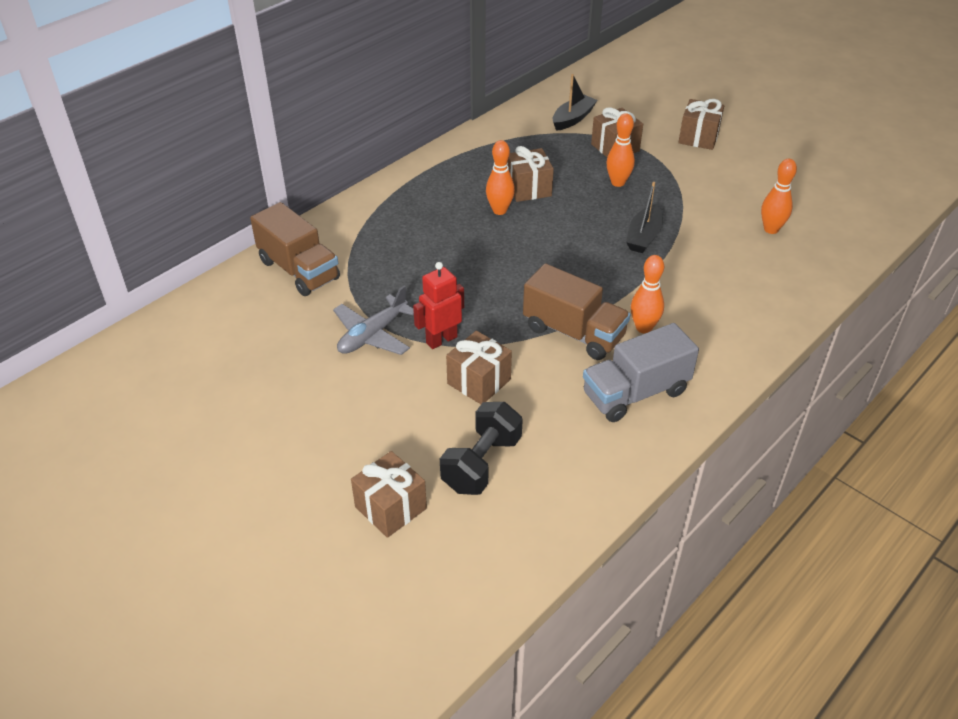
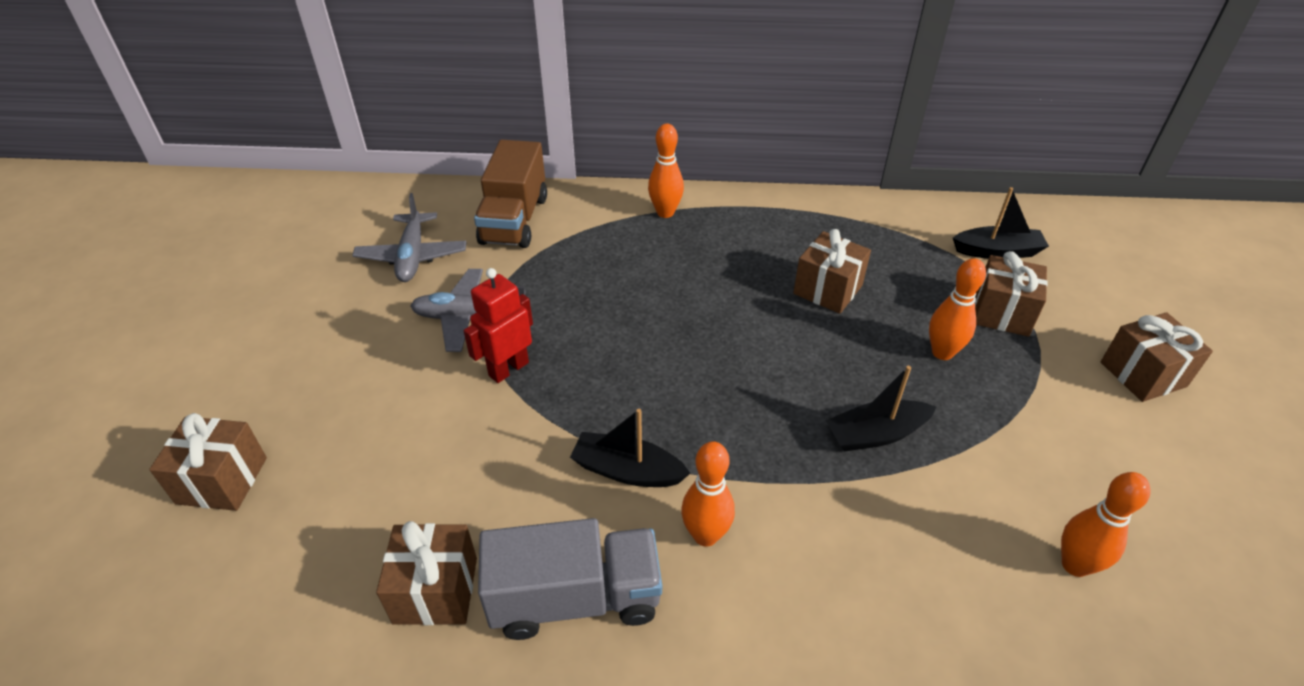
camera: 50 degrees right, 0 degrees up
(273, 333) = (412, 256): none -> grey plane
(441, 340) = (508, 369): red robot -> red robot turned 60 degrees counterclockwise
(479, 381) = (468, 437): brown gift -> brown gift (435, 590)
(481, 463) = (338, 517): black dumbbell -> none
(499, 210) = (762, 290): orange bowling pin -> orange bowling pin (665, 212)
(573, 332) = (627, 471): brown truck -> black boat
(635, 393) = (575, 598): grey truck -> grey truck turned 150 degrees clockwise

